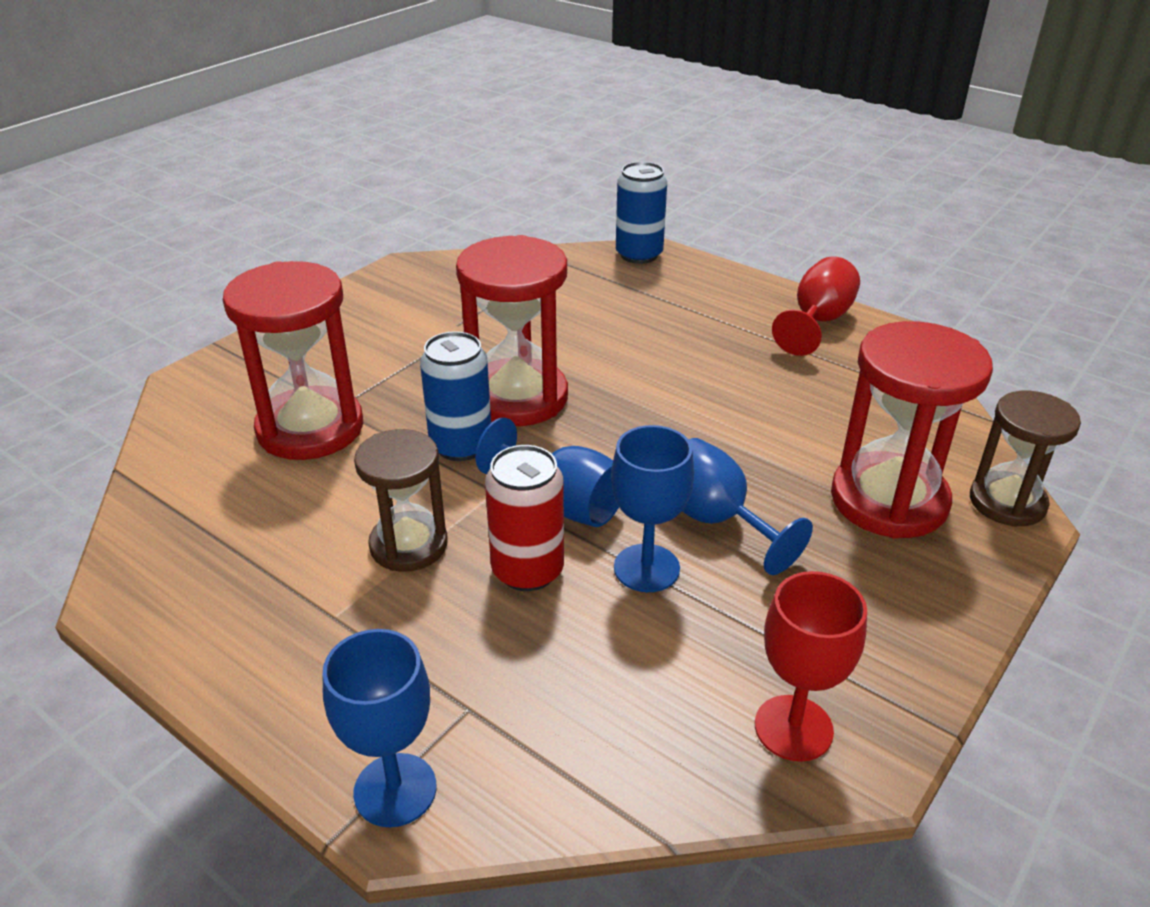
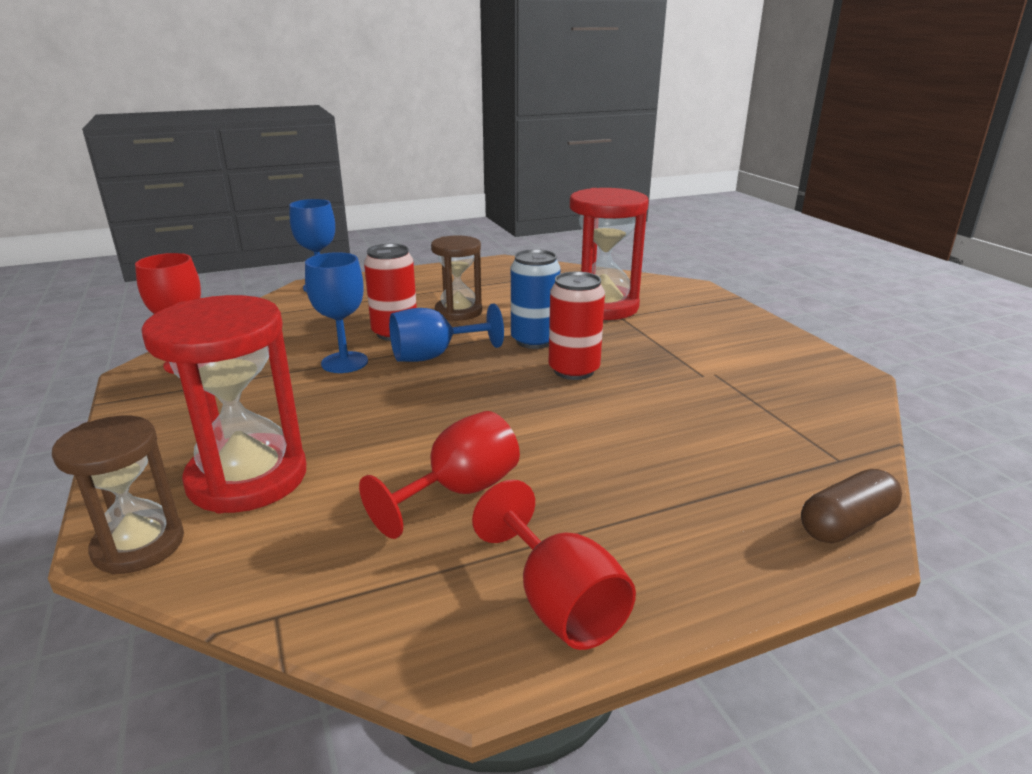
camera: 120 degrees right, 10 degrees down
(517, 397) = (573, 370): red hourglass -> red can
(639, 254) = (846, 524): blue can -> brown capsule
(716, 520) = (345, 397): blue goblet -> none
(772, 389) = (458, 492): none -> red goblet

